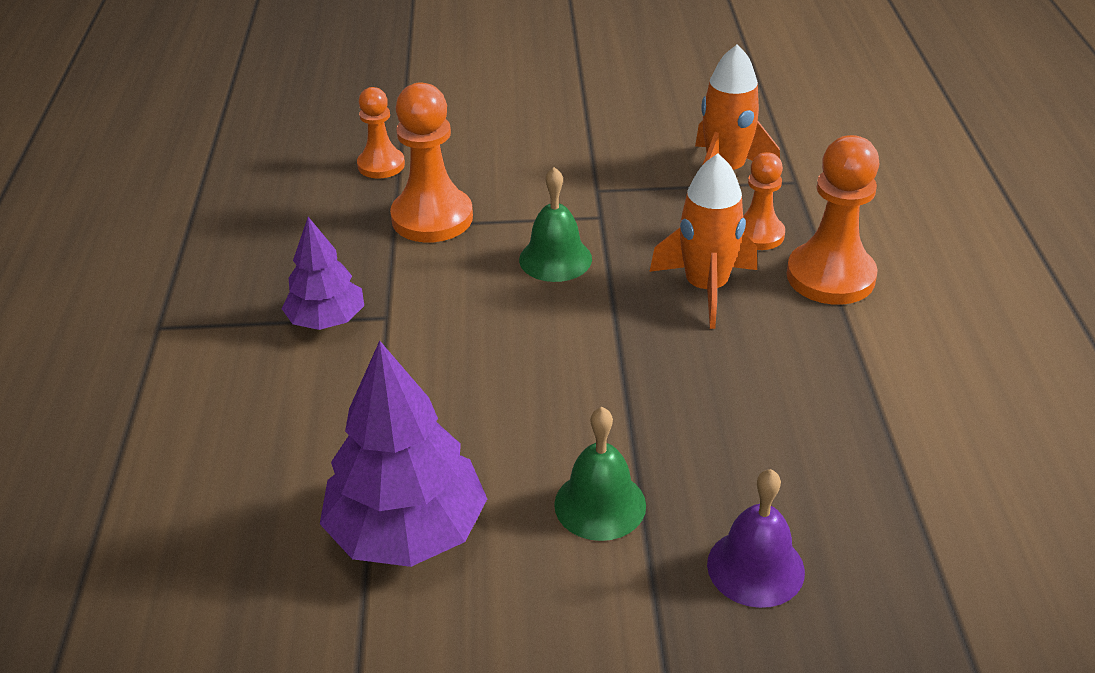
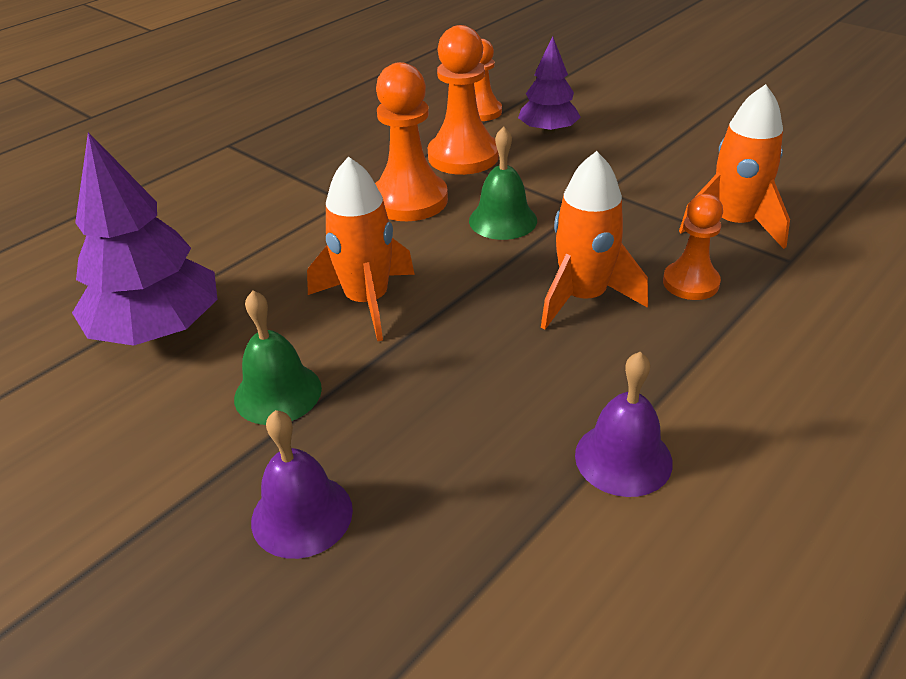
camera: 45 degrees right, 0 degrees up
(326, 320) = (310, 185): purple tree -> purple tree (548, 131)
(552, 390) = (367, 301): none -> orange rocket
(830, 276) = (707, 348): orange pawn -> orange pawn (409, 200)
(883, 383) = (623, 458): none -> purple bell

